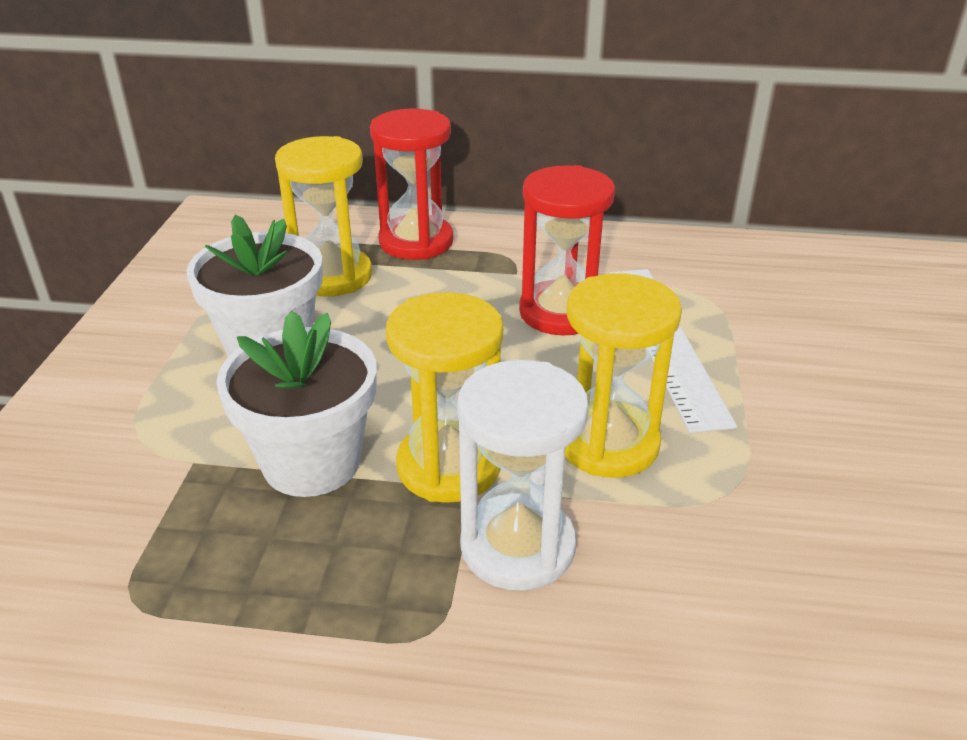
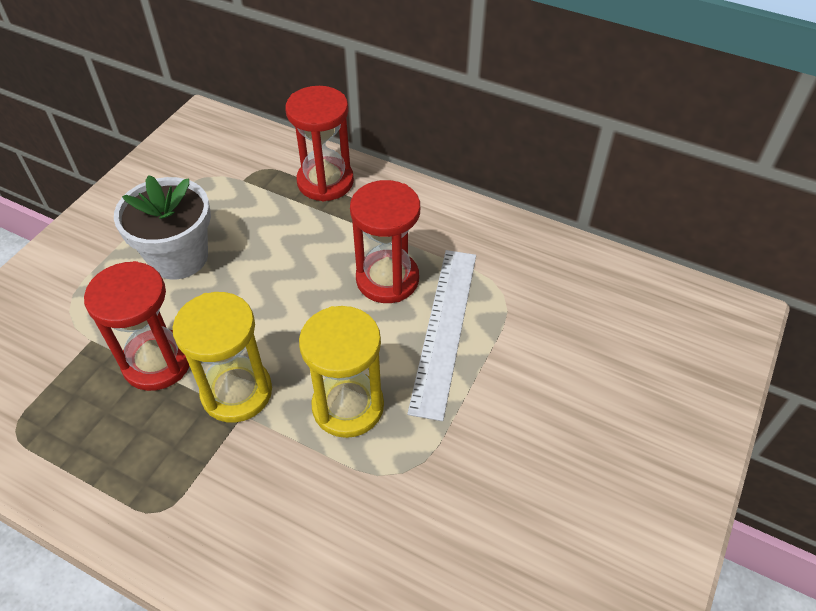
camera: 20 degrees right, 15 degrees up
(311, 462) = (157, 362): white flower pot -> red hourglass
(332, 276) = (251, 201): yellow hourglass -> none
(517, 546) = (243, 468): white hourglass -> none

